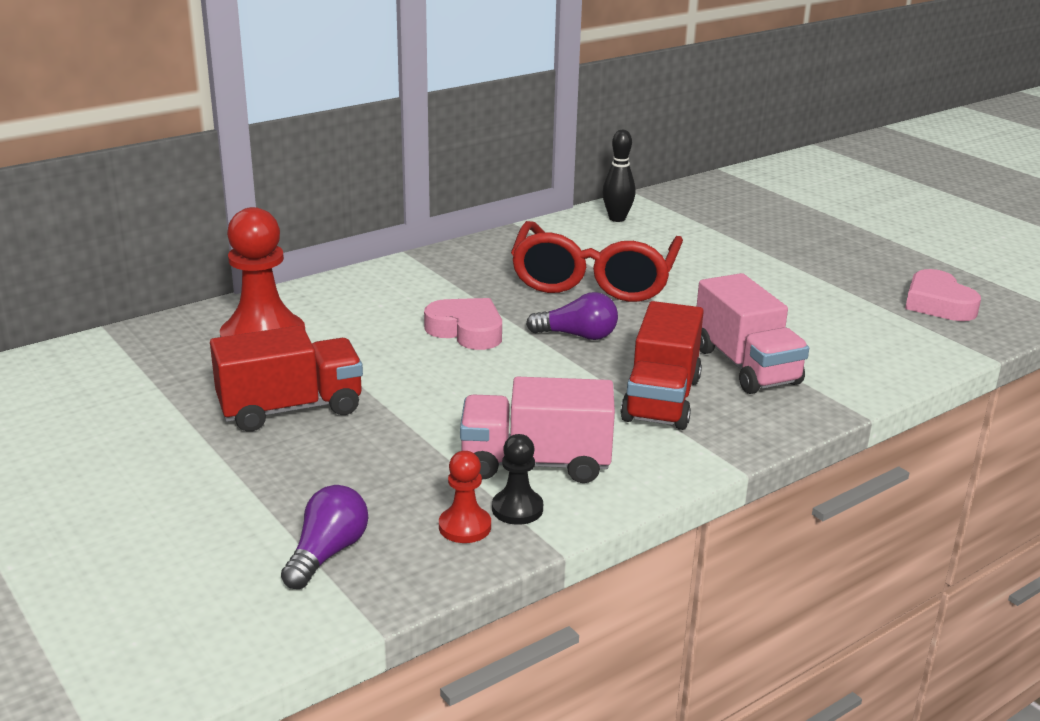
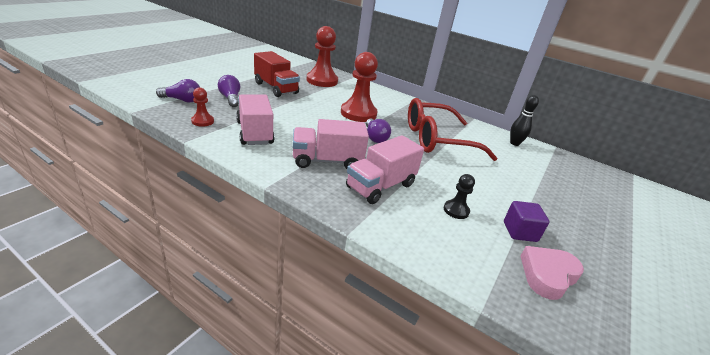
camera: 65 degrees right, 5 degrees up
(339, 480) = (230, 98): none -> purple light bulb
(466, 331) = (358, 113): pink heart -> red pawn
(517, 509) = (217, 130): black pawn -> black pawn (456, 210)
(661, 399) = (327, 161): red truck -> pink truck
(857, 293) = (520, 232): none -> purple cube

